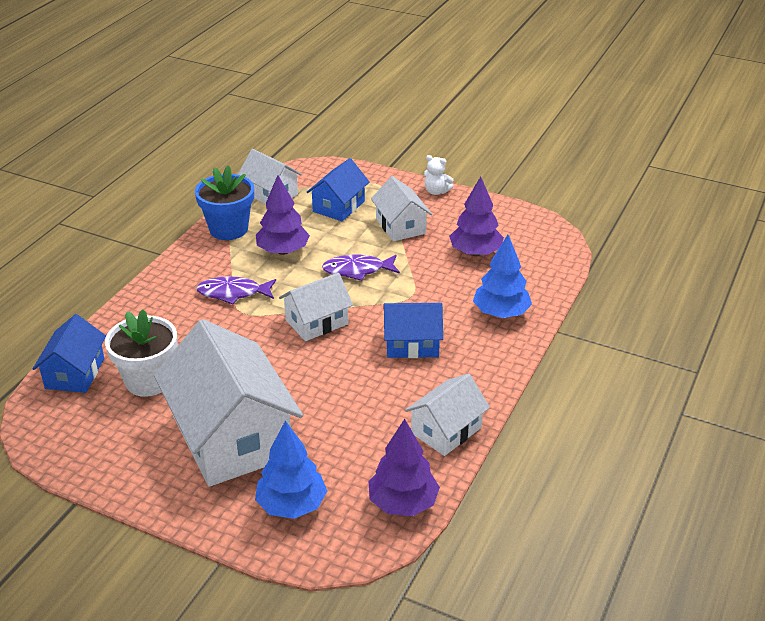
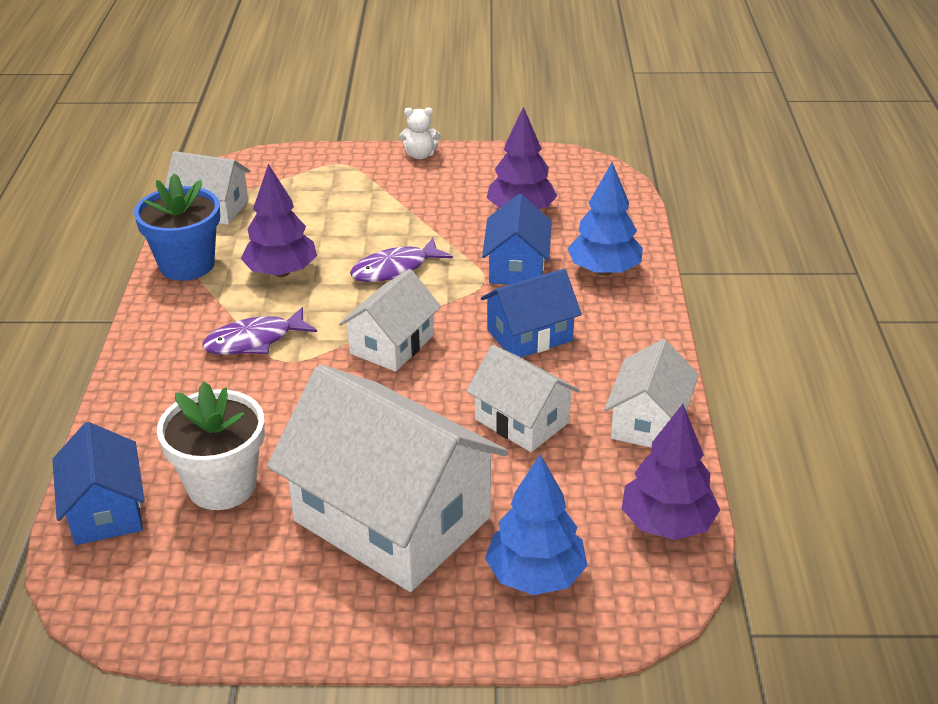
camera: 25 degrees left, 0 degrees up
(338, 206) = (312, 201): blue house -> blue house (517, 266)
(400, 226) = (408, 204): white house -> white house (522, 421)

